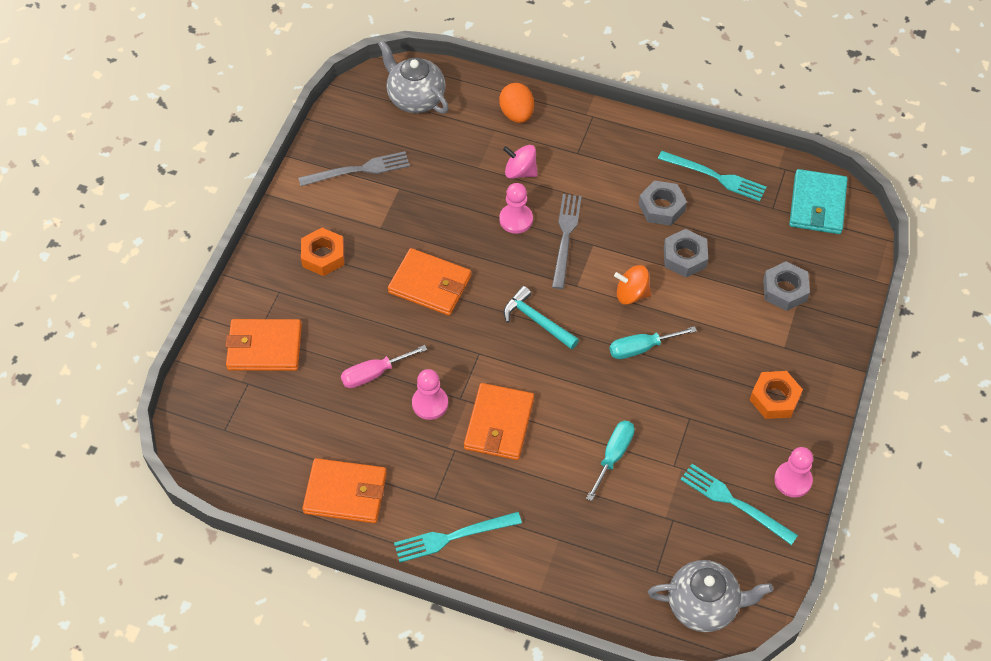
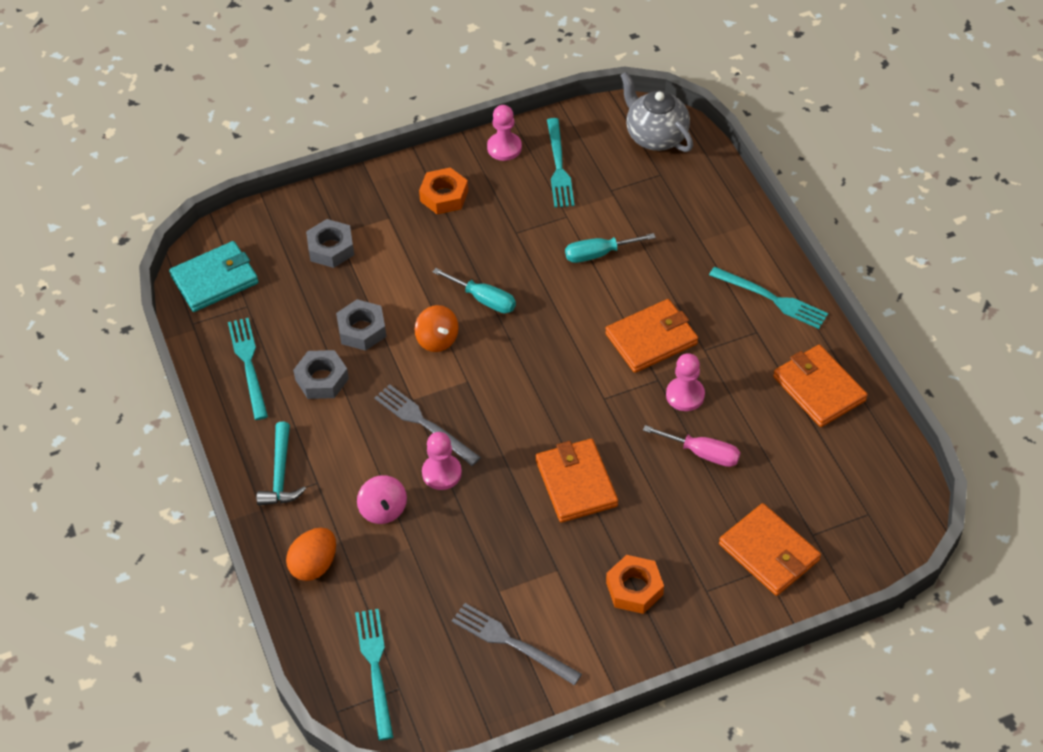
camera: 130 degrees left, 5 degrees down
(415, 98) = (375, 668): grey teapot -> turquoise fork
(537, 321) = (531, 382): turquoise hammer -> turquoise hammer (280, 474)
(565, 237) = (424, 423): grey fork -> grey fork turned 75 degrees clockwise

